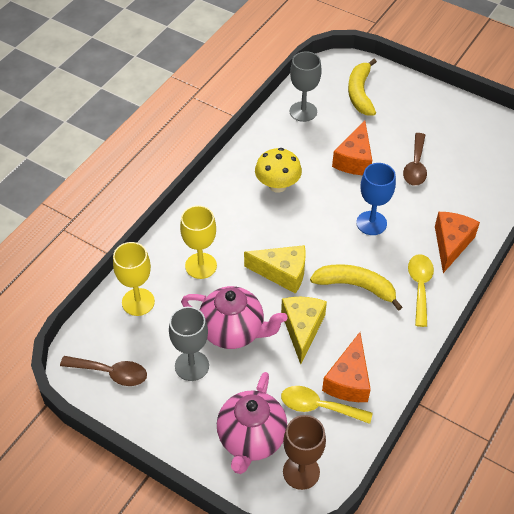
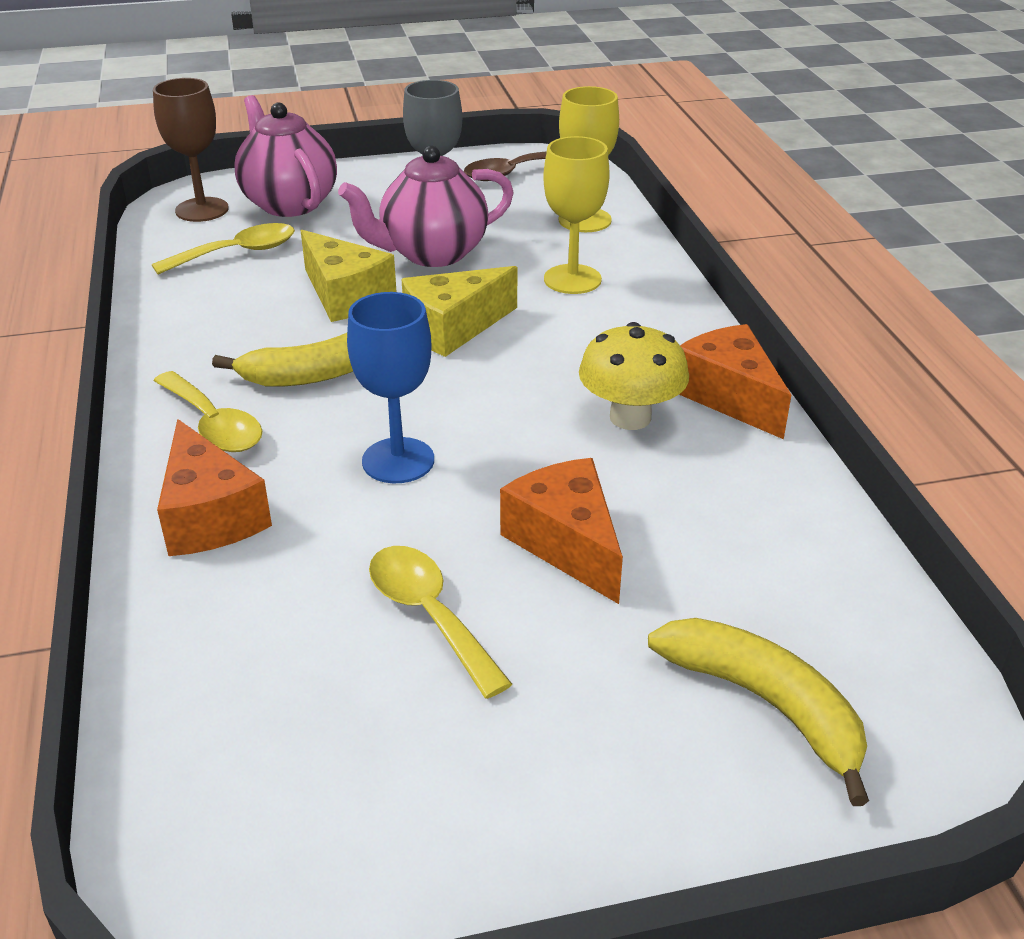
camera: 135 degrees right, 15 degrees down
(303, 111) = (800, 567): grey goblet -> none
(348, 380) = (222, 287): orange cheese -> orange cheese (729, 396)
(415, 166) = (429, 614): brown spoon -> yellow spoon

